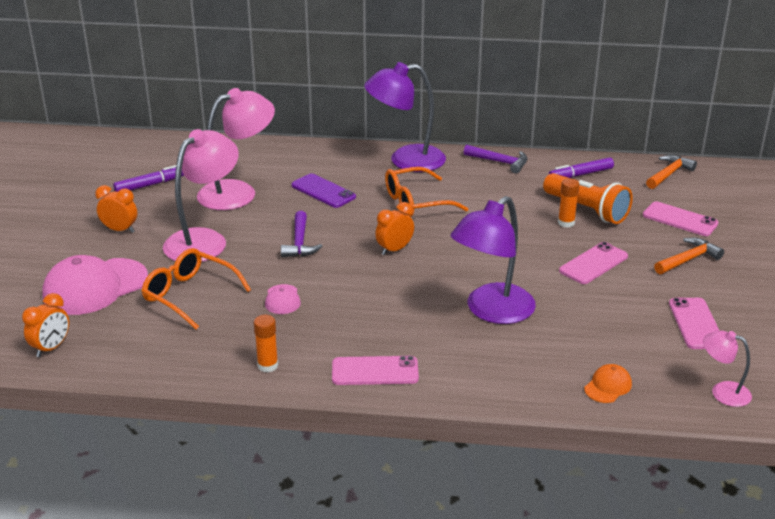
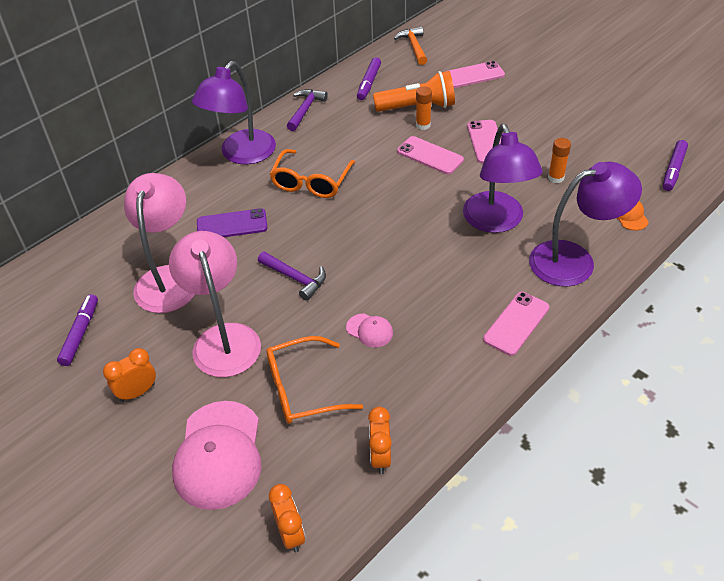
camera: 50 degrees left, 15 degrees up
(267, 366) = (454, 385): orange glue stick -> orange glue stick (556, 178)
(394, 250) = (365, 229): orange clock -> orange clock (380, 457)
(497, 375) = (574, 260): none -> purple lamp
(500, 162) = (305, 110): purple hammer -> purple hammer turned 45 degrees counterclockwise
(688, 259) = (523, 99): orange hammer -> none
(696, 324) = (595, 138): pink phone -> pink phone (430, 155)
(722, 391) = (673, 169): pink lamp -> purple marker

